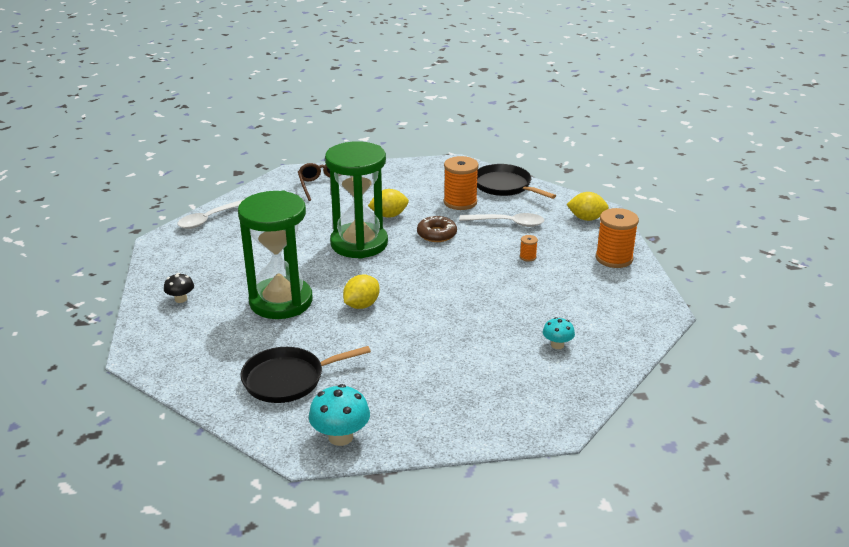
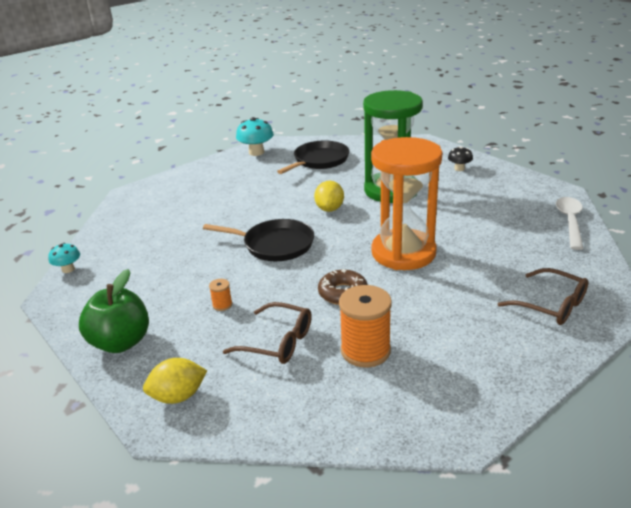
camera: 150 degrees right, 0 degrees up
(359, 243) = (403, 253): green hourglass -> orange hourglass
(389, 215) = (420, 295): yellow lemon -> none
(504, 186) = (336, 413): black pan -> black pan (275, 245)
(507, 223) = (278, 342): white spoon -> brown glasses
(557, 345) = (149, 236): turquoise mushroom -> turquoise mushroom (68, 269)
(614, 258) = (121, 342): orange spool -> green apple

